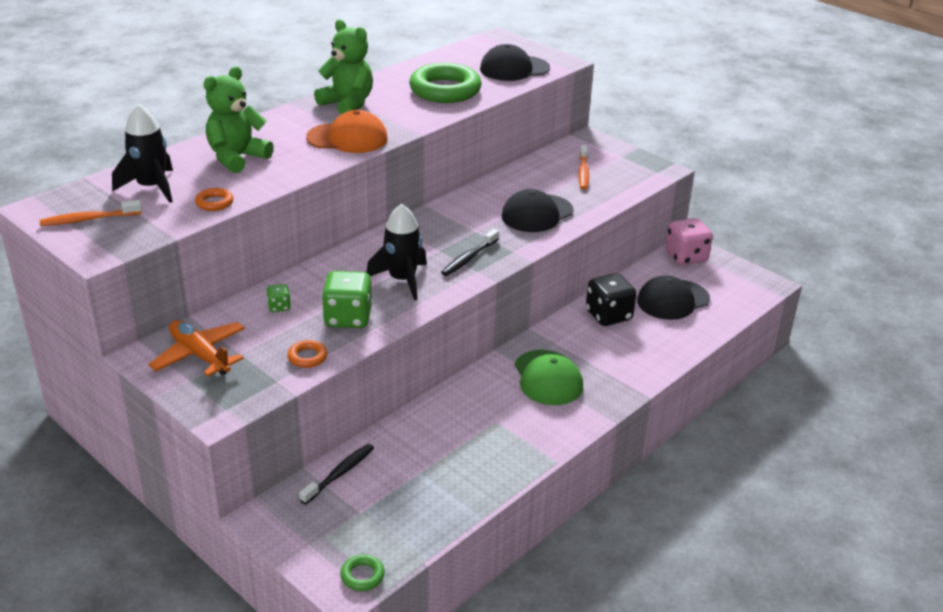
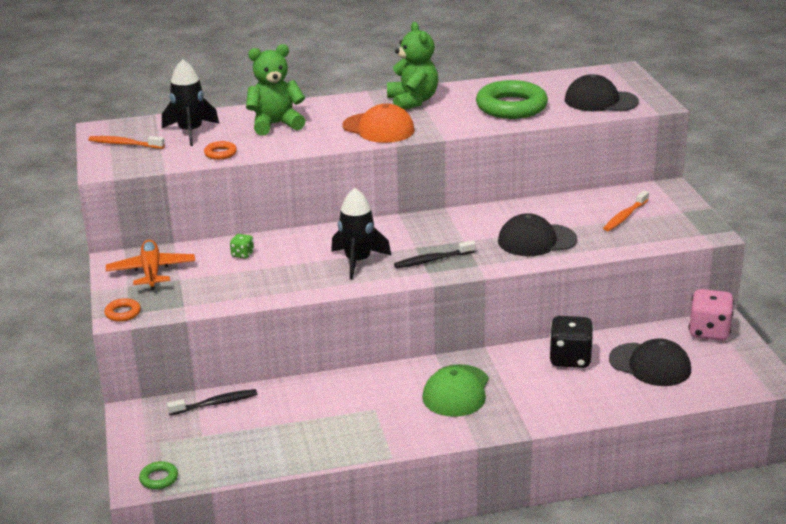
camera: 35 degrees right, 5 degrees down
(307, 357) = (223, 296): orange ring -> orange ring (123, 313)
(348, 318) = (283, 277): green dice -> none
(673, 300) = (650, 365): black cap -> black cap turned 150 degrees counterclockwise

